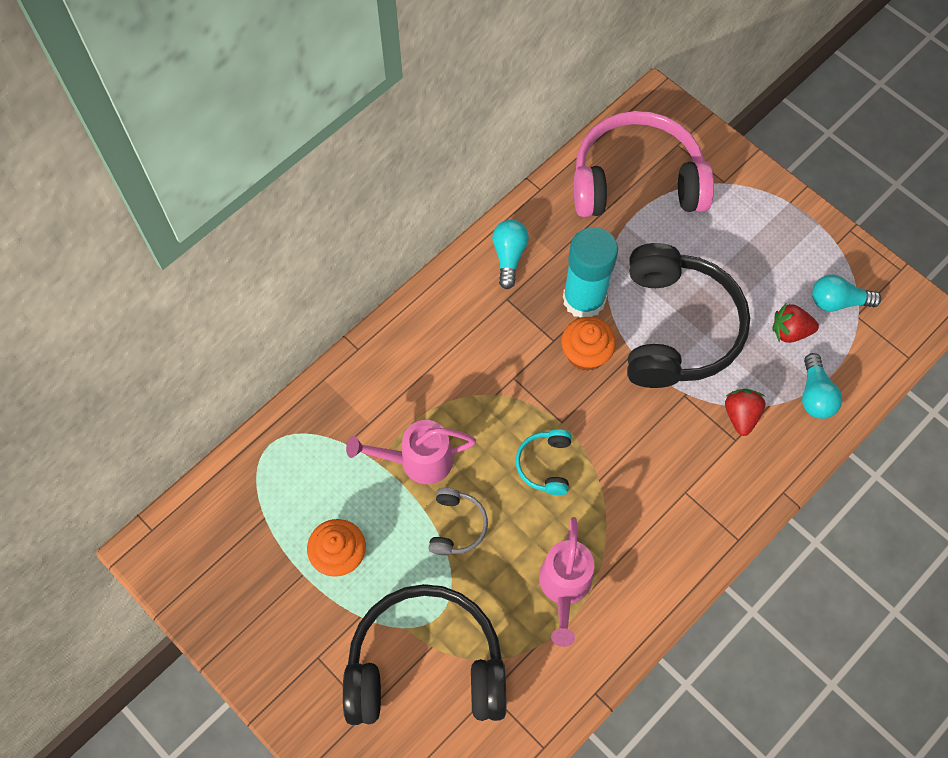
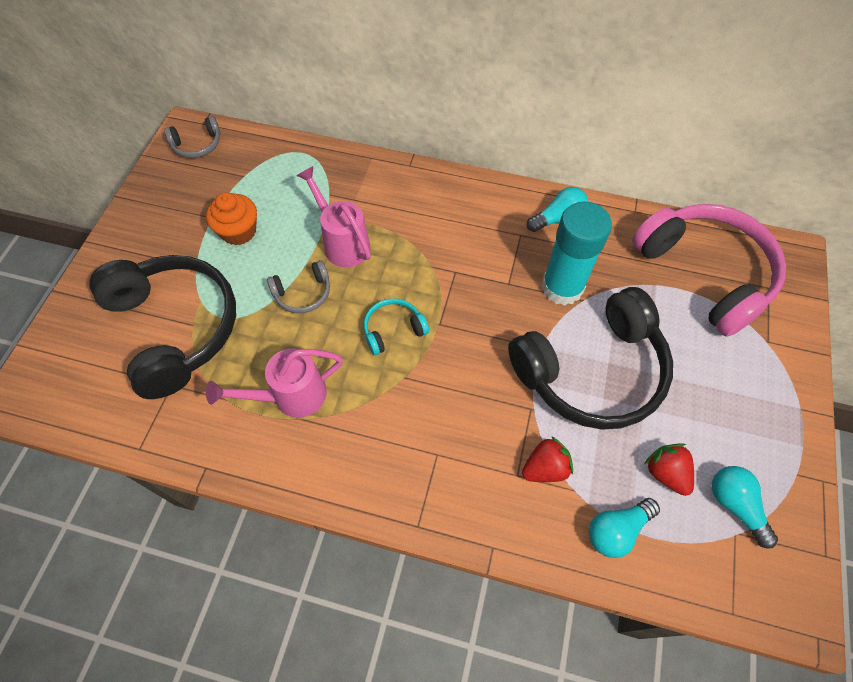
camera: 60 degrees right, 5 degrees down
(183, 549) = (197, 145): none -> grey headphones
(586, 353) = (514, 312): orange cupcake -> none

